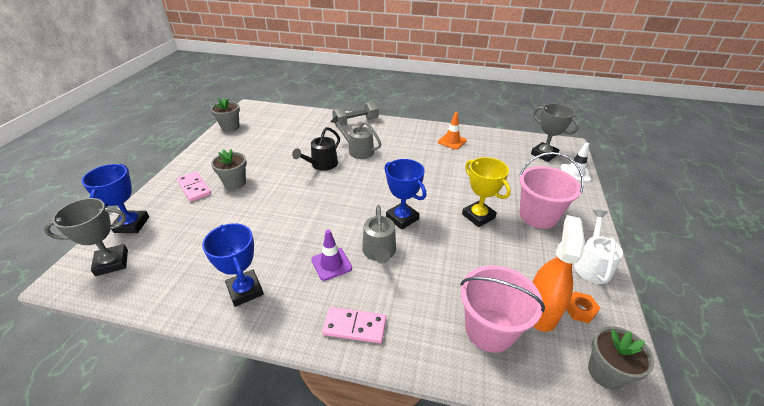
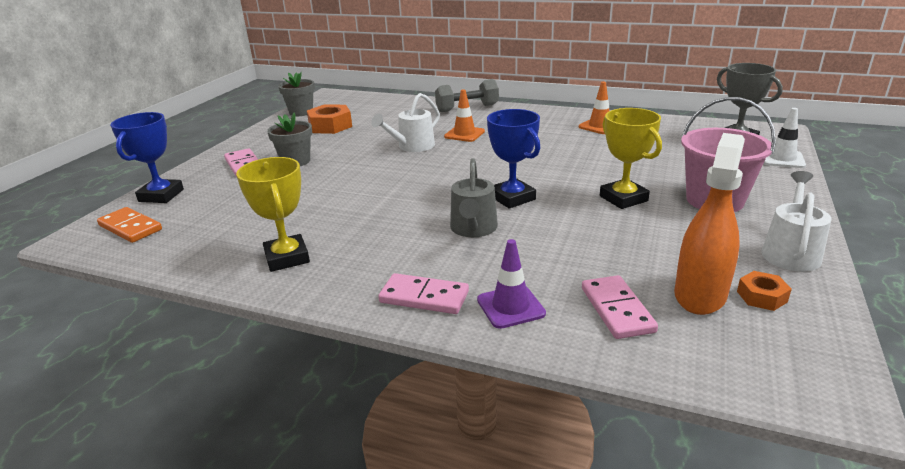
camera: 10 degrees right, 10 degrees down
(112, 263) = (130, 227): grey trophy -> orange domino
(245, 290) = (287, 258): blue trophy -> yellow trophy
(255, 142) = (330, 126): none -> orange nut
(322, 164) = (412, 146): black watering can -> white watering can
(331, 264) = (405, 238): purple traffic cone -> purple traffic cone (510, 307)
(358, 150) = (464, 134): grey watering can -> orange traffic cone
(489, 330) = (617, 309): pink bucket -> pink domino
(606, 372) = (791, 362): grey flower pot -> none

